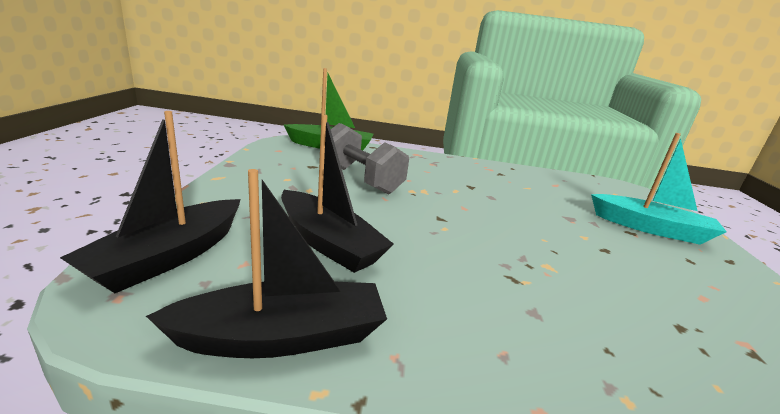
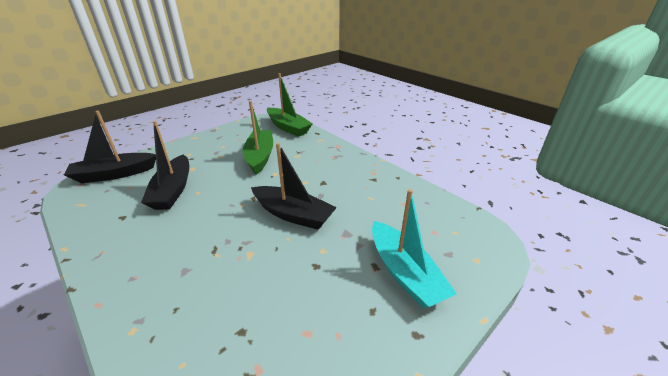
camera: 45 degrees right, 10 degrees up
(282, 336) = (89, 223): black boat -> black boat (293, 214)
(360, 179) = (260, 156): grey dumbbell -> green boat

